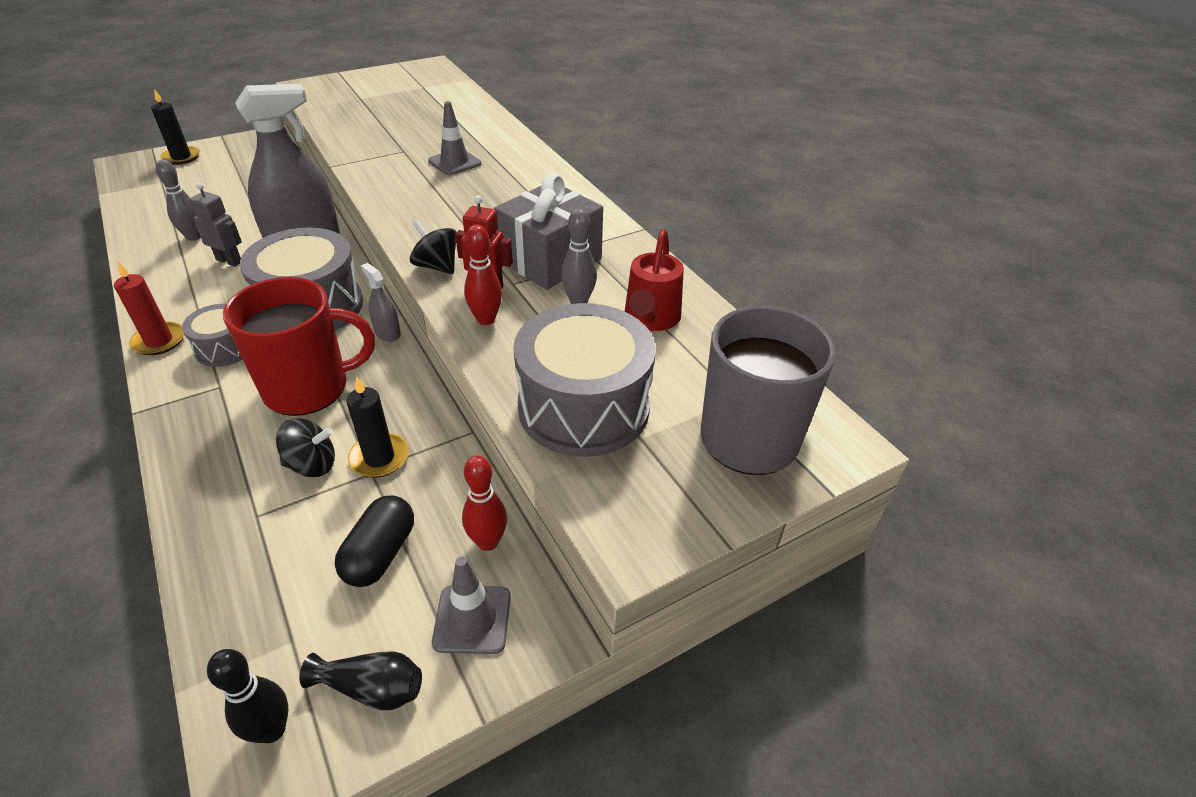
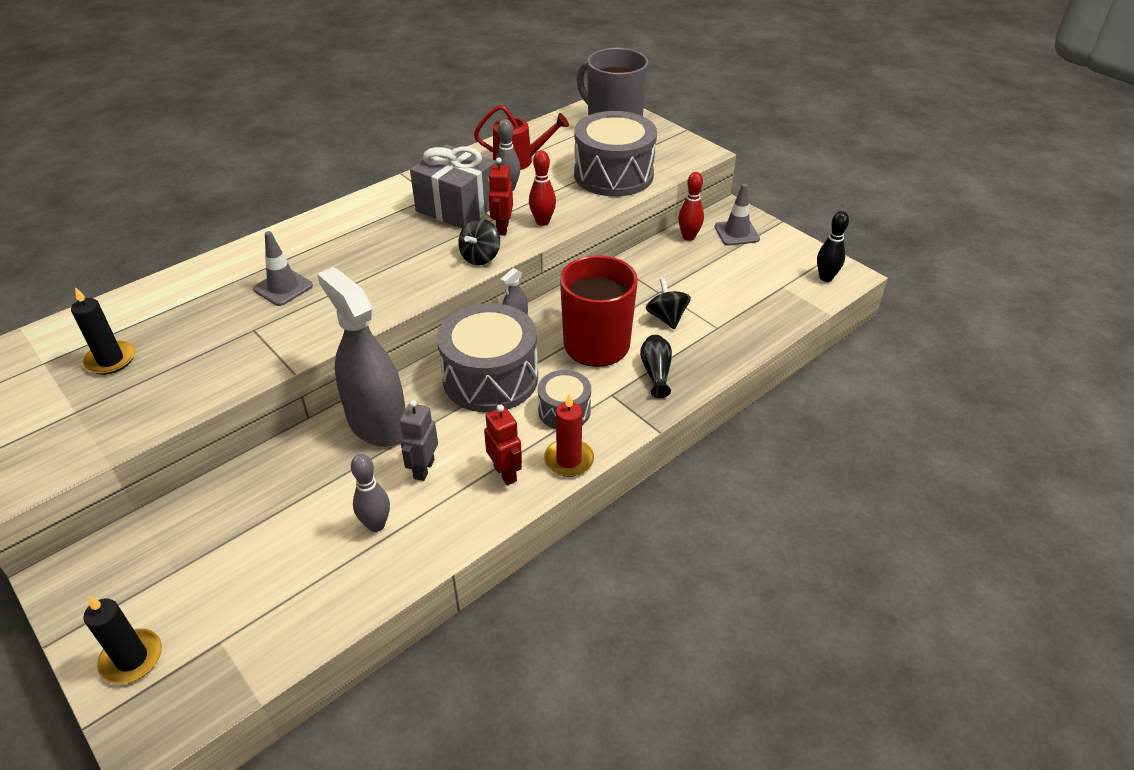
camera: 100 degrees left, 0 degrees up
(181, 302) = (505, 473): none -> red robot
(372, 688) = (788, 254): black vase -> black vase (656, 373)
(379, 458) = (647, 291): black candle -> black candle (110, 360)
(380, 554) = (716, 271): black capsule -> none

